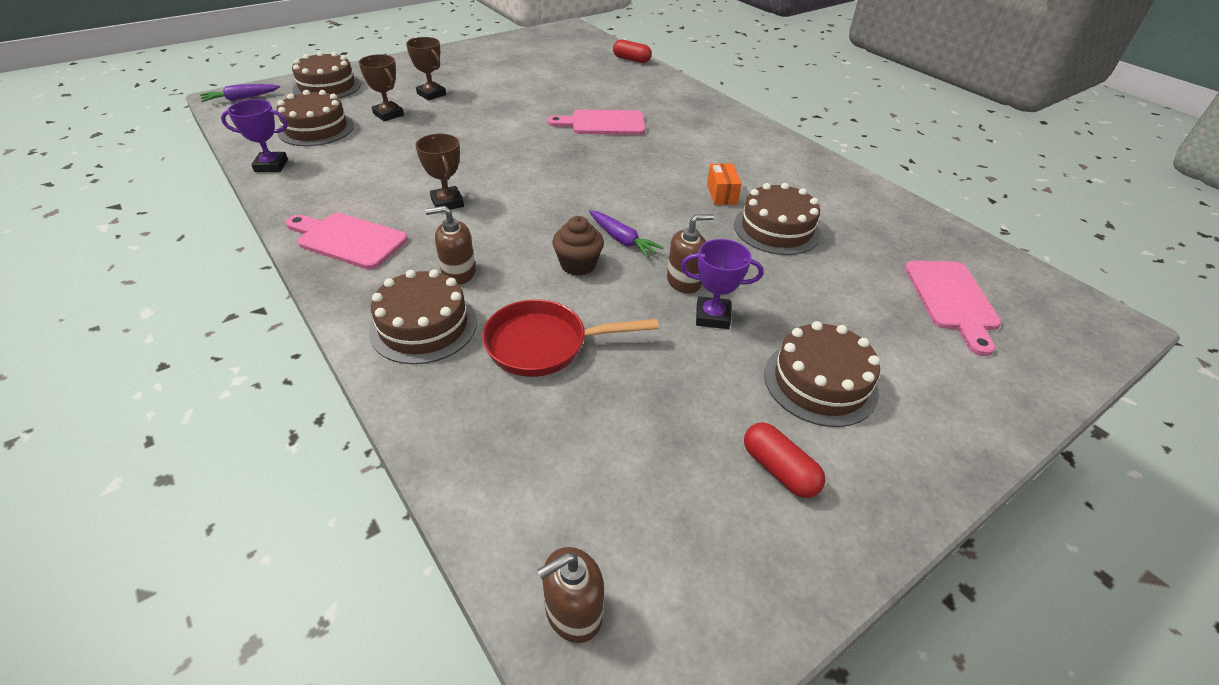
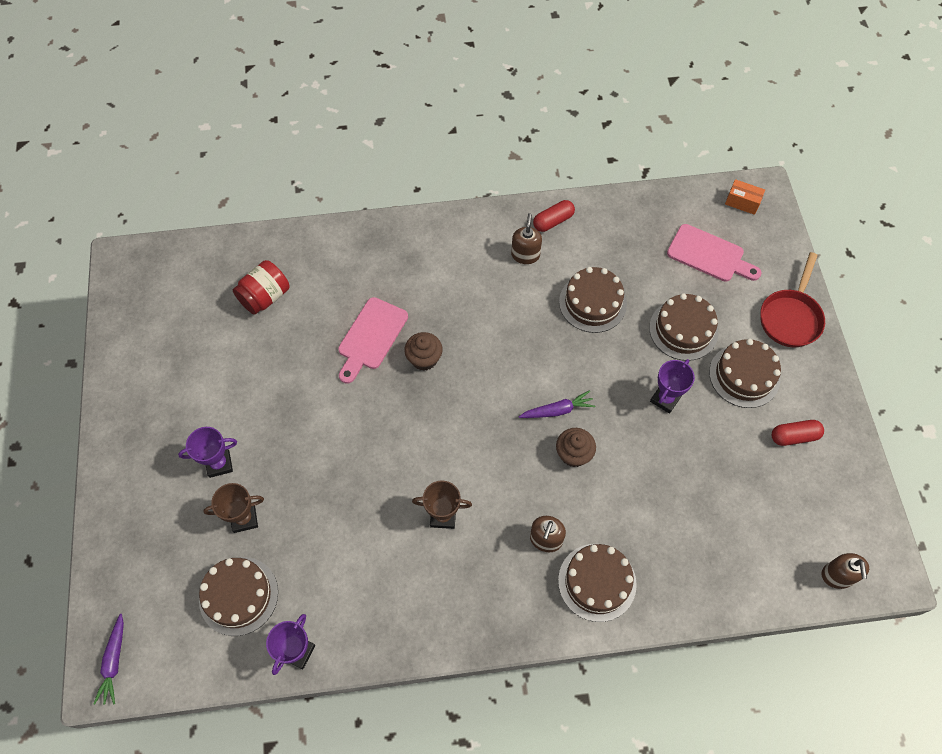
camera: 60 degrees left, 20 degrees up
(327, 87) = (135, 564): brown cake -> brown cake (683, 330)
(348, 240) = (462, 609): pink cutting board -> none
(431, 94) = (219, 464): brown trophy -> purple trophy
(544, 345) = (648, 512): red pan -> red pan (790, 317)
(594, 75) = (265, 297): none -> red jar
(607, 152) = (424, 359): none -> brown cupcake
(631, 60) = (247, 245): red capsule -> red capsule (553, 221)
(684, 281) = (623, 396): brown soap dispenser -> brown soap dispenser (525, 255)
(721, 194) = (531, 310): orange box -> orange box (742, 202)

